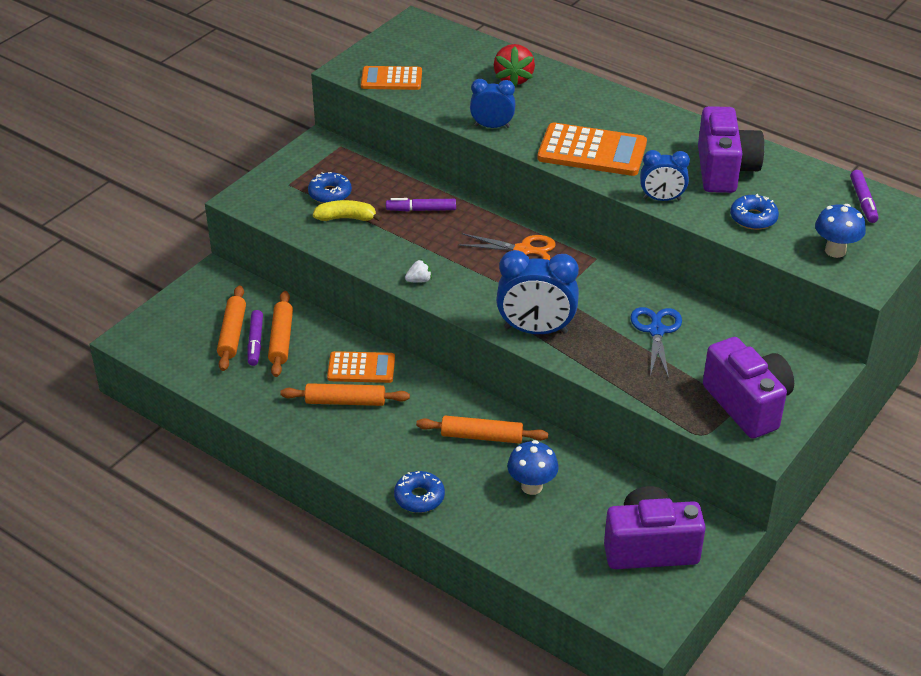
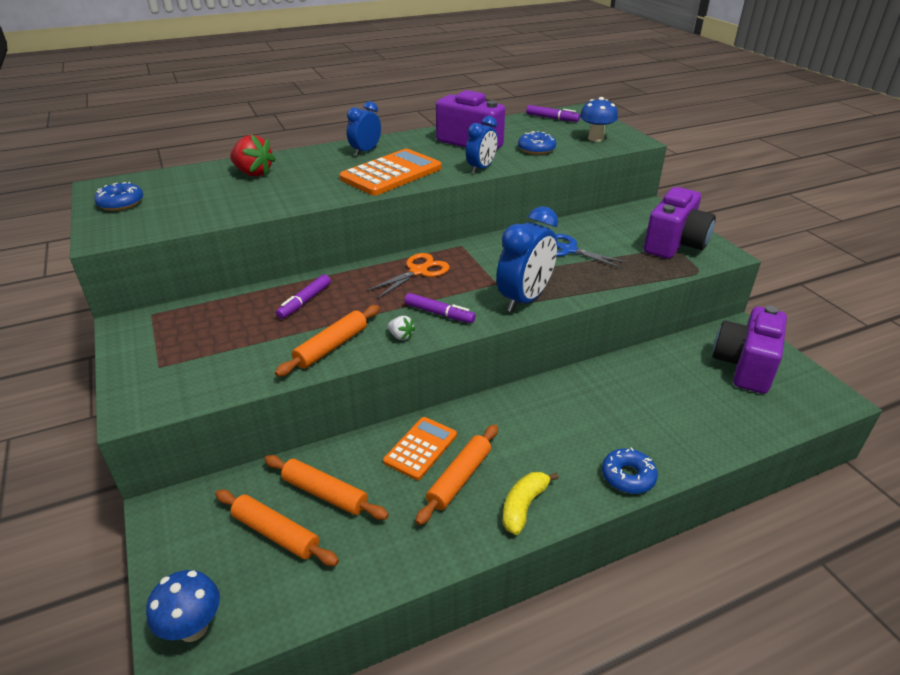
camera: 60 degrees left, 5 degrees down
(255, 342) = (309, 517): purple marker -> purple marker (439, 313)
(330, 194) = (211, 345): blue donut -> blue donut (121, 203)
(346, 218) = (261, 347): yellow banana -> yellow banana (523, 506)
(391, 79) = (159, 220): orange calculator -> none
(419, 280) = (401, 336): white strawberry -> white strawberry turned 120 degrees clockwise
(482, 436) = (569, 405): orange rolling pin -> orange rolling pin (331, 347)
(492, 126) = (301, 199): blue clock -> blue clock (365, 151)
(531, 486) = (647, 400): blue mushroom -> blue mushroom (193, 628)
(747, 404) = (675, 244): purple camera -> purple camera turned 120 degrees clockwise

